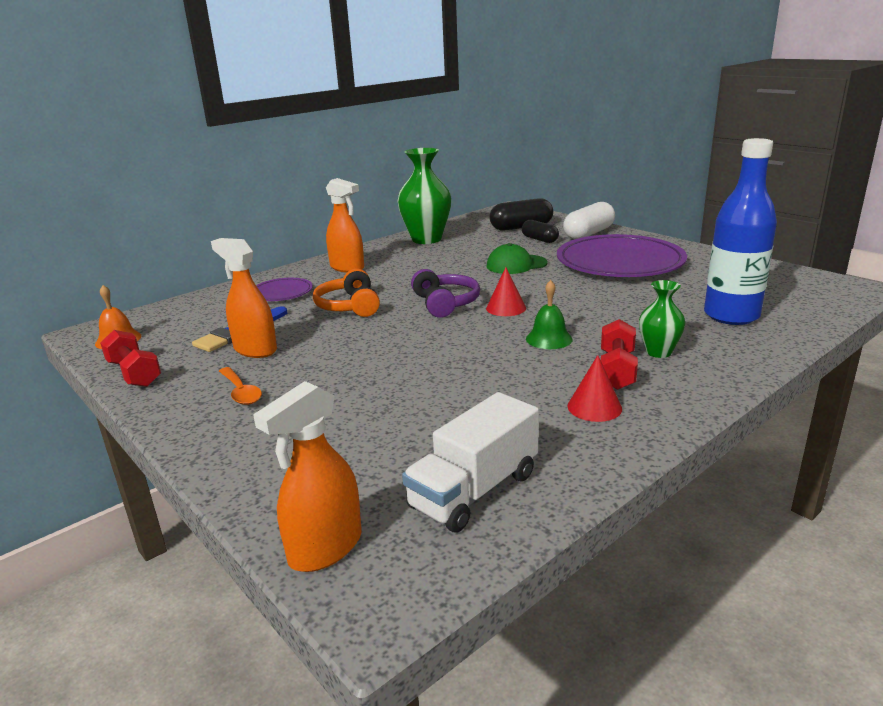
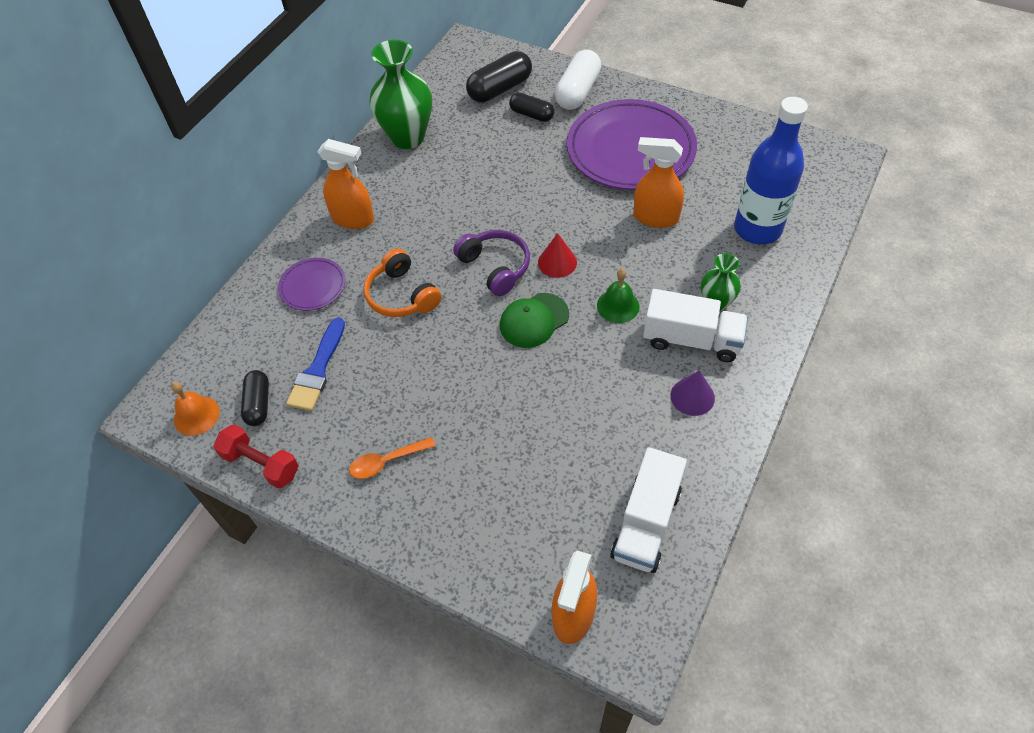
camera: 20 degrees left, 30 degrees up
(172, 342) = (258, 404): none -> black capsule
(241, 392) = (386, 461): orange spoon -> orange spoon turned 120 degrees clockwise
(255, 349) = (354, 394): orange spray bottle -> orange spray bottle (655, 217)
(516, 265) = (531, 175): green cap -> green cap (534, 320)
(594, 407) = (692, 396): red cone -> purple cone
(616, 370) = (691, 340): red dumbbell -> white truck

